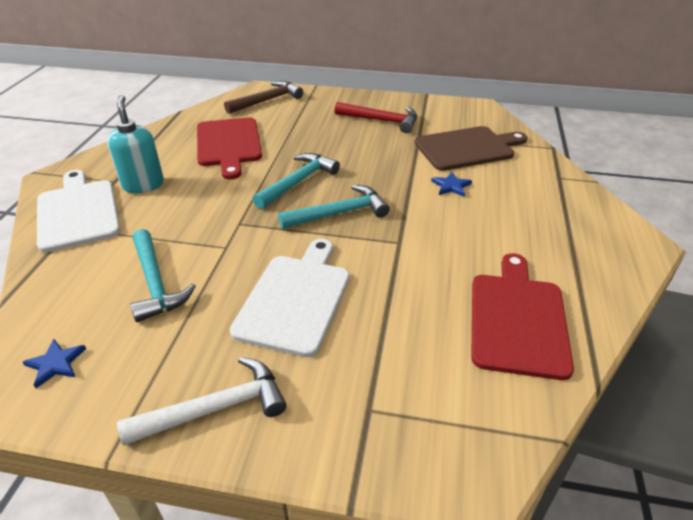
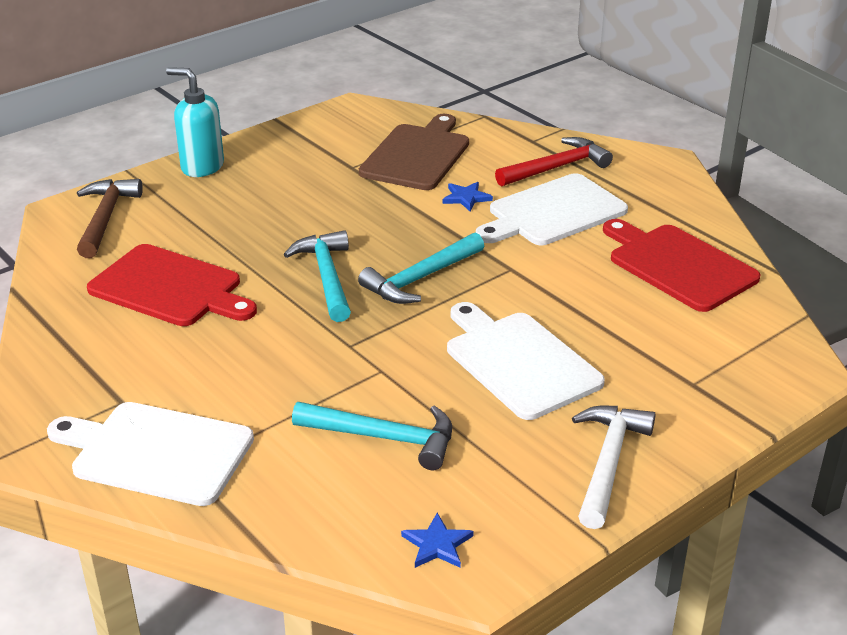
camera: 50 degrees left, 5 degrees down
(143, 185) = (167, 382): turquoise soap dispenser -> turquoise soap dispenser (202, 167)
(339, 213) = (420, 278): turquoise hammer -> turquoise hammer turned 150 degrees counterclockwise
(381, 121) = (285, 172): red hammer -> red hammer (556, 168)
(490, 226) = (553, 212): none -> white cutting board

